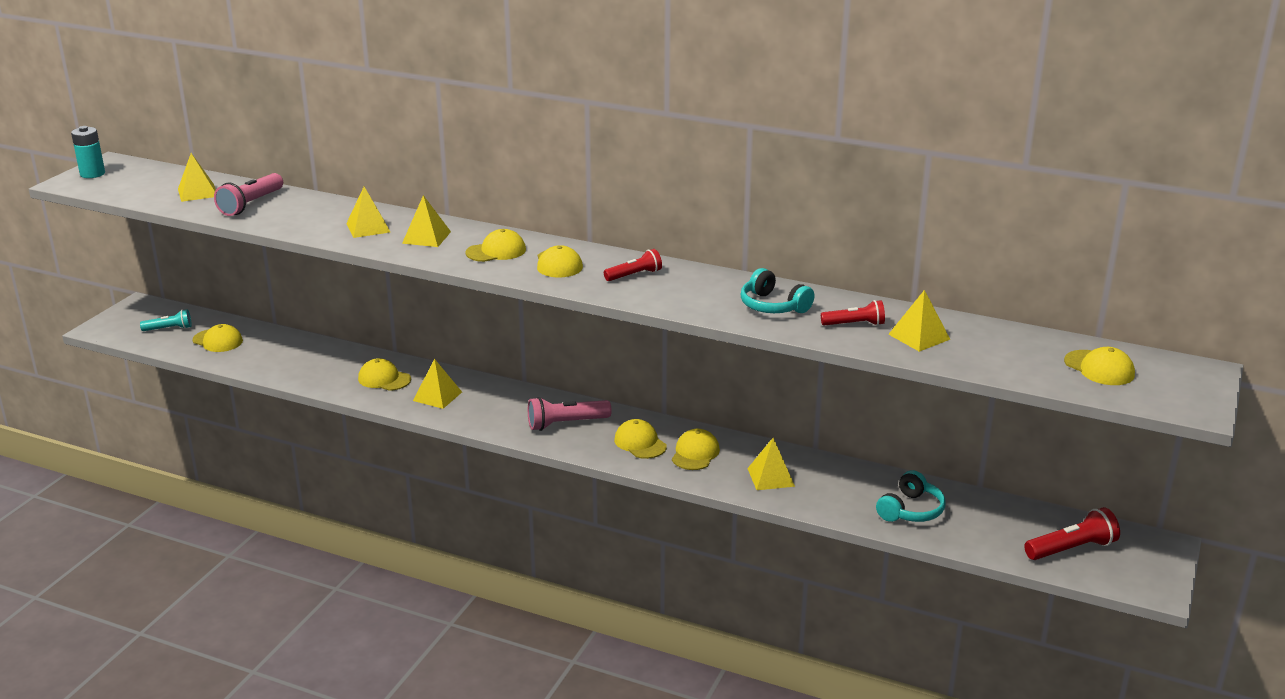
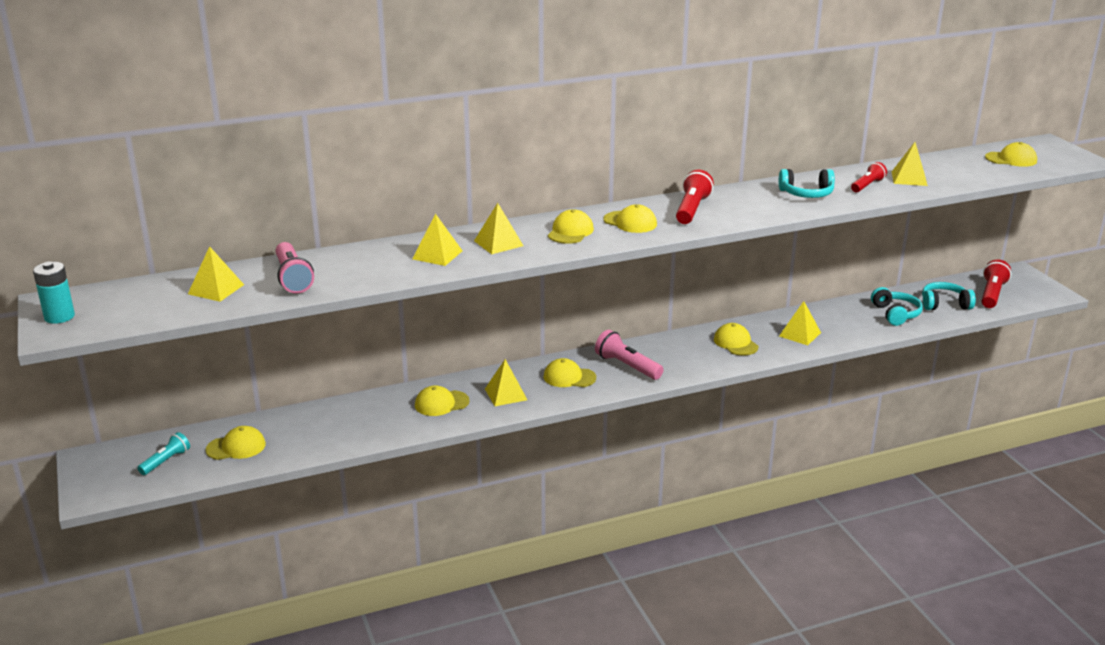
camera: 45 degrees left, 0 degrees up
(566, 424) = (627, 366): pink flashlight -> pink flashlight turned 105 degrees clockwise
(634, 275) = (692, 209): red flashlight -> red flashlight, size x1.53
(640, 443) = (694, 354): yellow cap -> yellow cap (569, 377)
(989, 529) = (944, 304): none -> turquoise headphones

